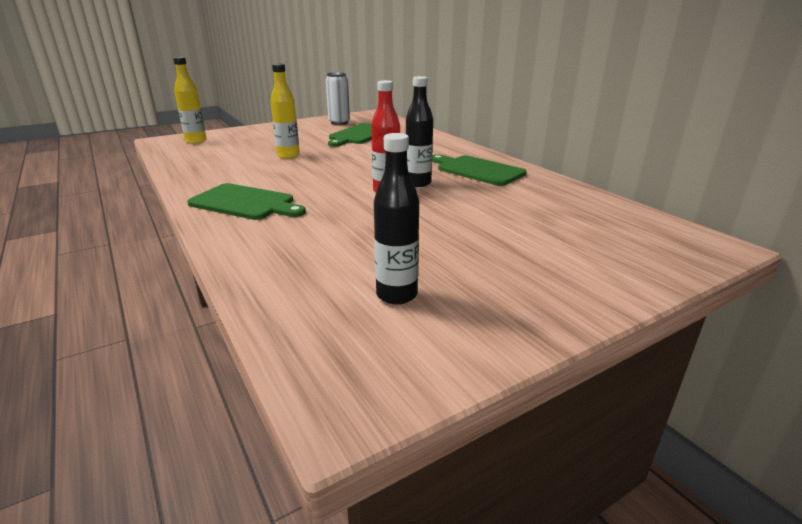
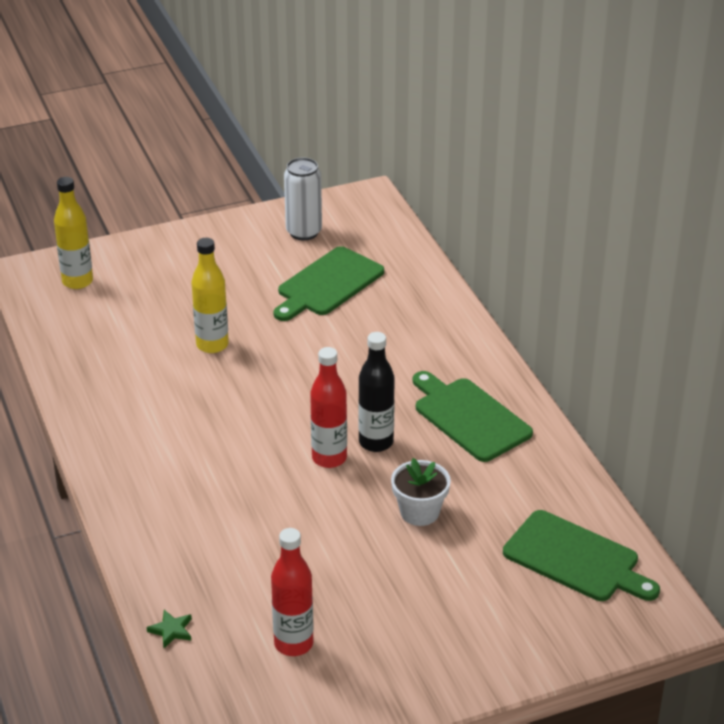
camera: 10 degrees right, 10 degrees up
(245, 203) = (152, 464): green cutting board -> green cutting board (575, 559)
(265, 297) = (171, 630): none -> green star
(396, 295) = (293, 643): black bottle -> red bottle
(470, 210) = (419, 512): none -> white flower pot

